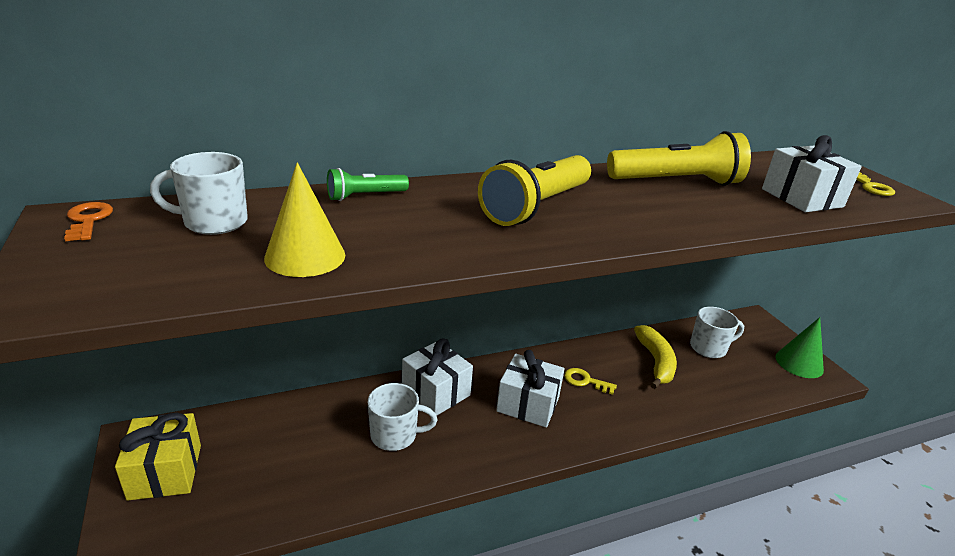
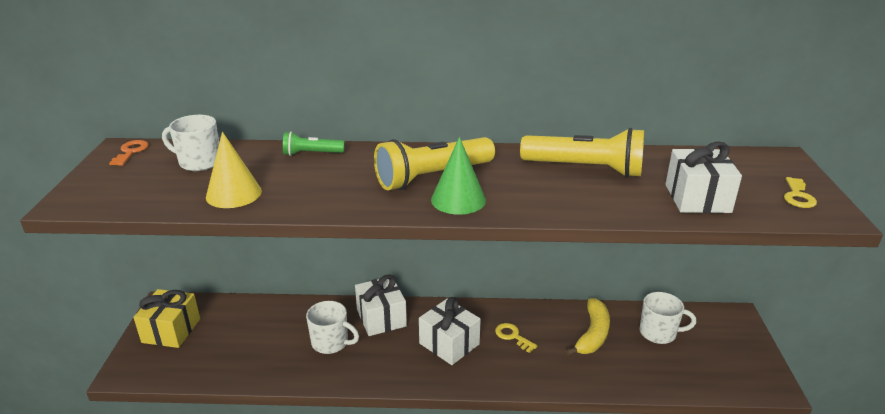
camera: 25 degrees right, 0 degrees up
(799, 363) = (748, 367): green cone -> green cone (458, 200)

